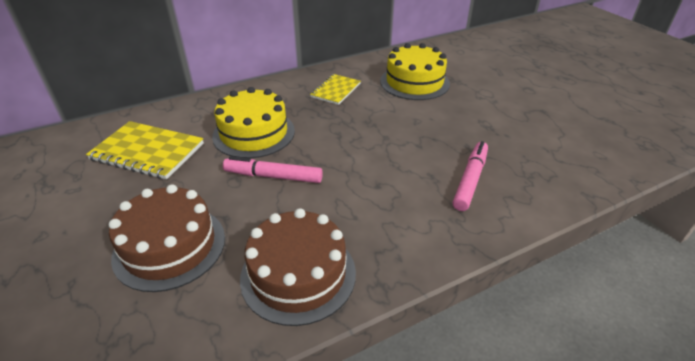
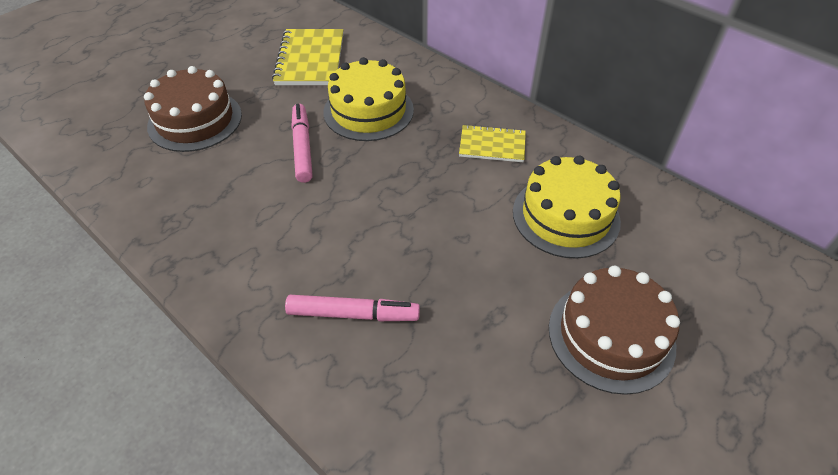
camera: 70 degrees right, 10 degrees up
(298, 274) = (175, 205): brown cake -> brown cake (611, 336)

